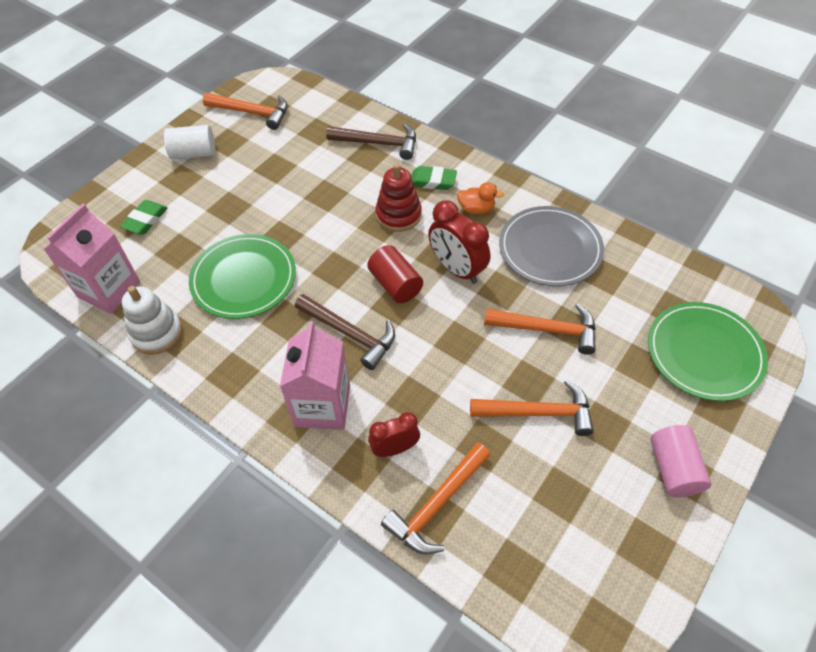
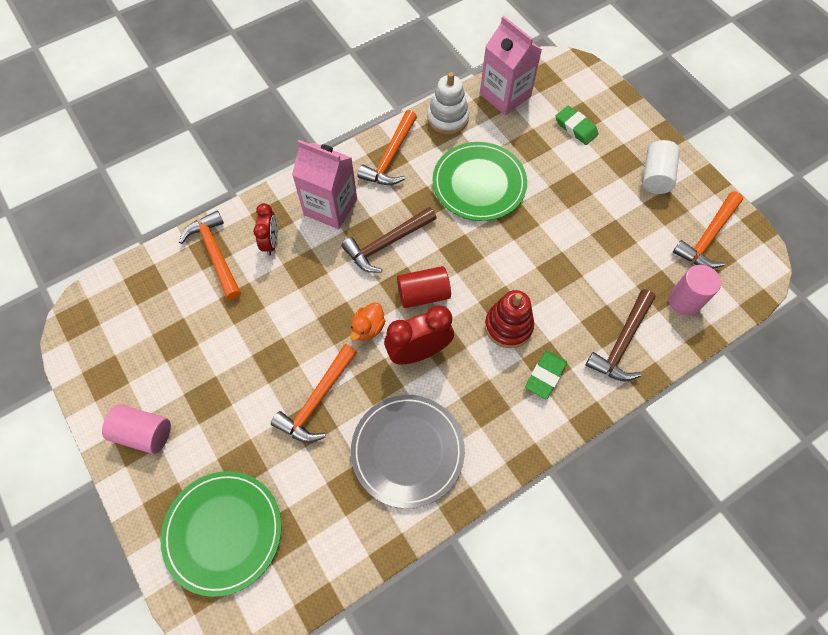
camera: 110 degrees right, 10 degrees up
(322, 116) = (684, 301): none -> pink cylinder
(476, 209) = (489, 402): orange duck -> orange duck (368, 328)
(538, 412) = (245, 354): orange hammer -> orange hammer (391, 157)

